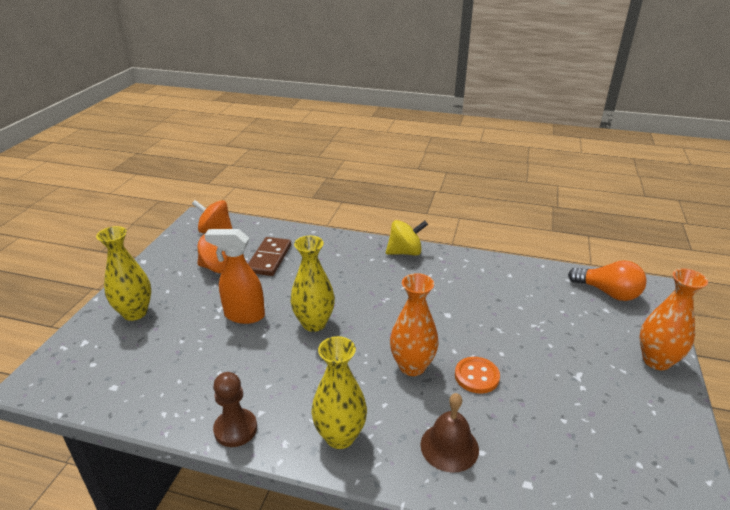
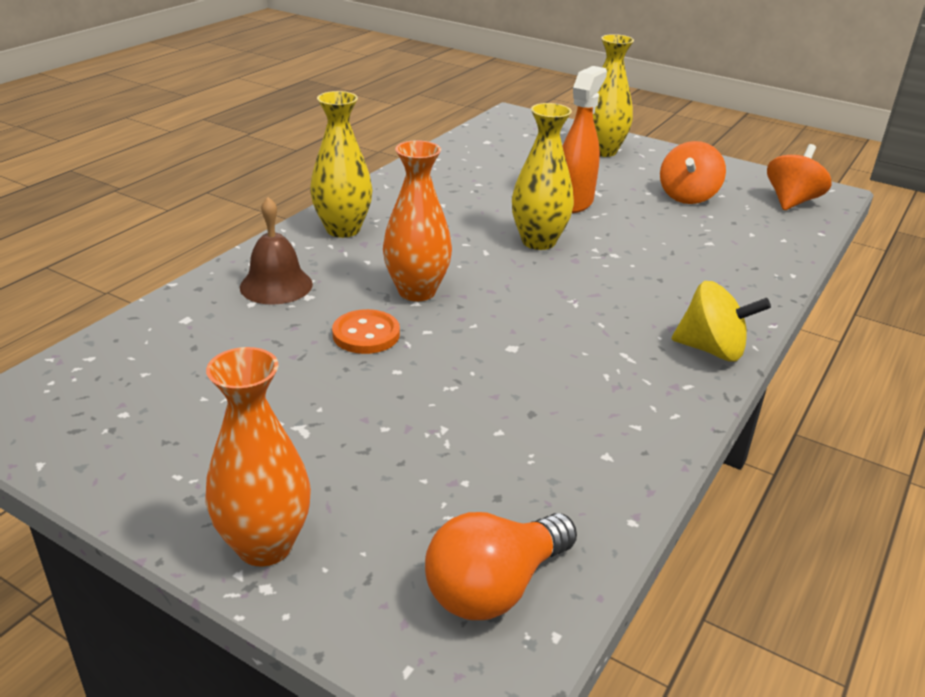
camera: 105 degrees right, 0 degrees up
(235, 429) = (393, 185): brown pawn -> none
(269, 258) = (707, 230): brown domino -> none
(405, 252) = (712, 350): yellow spinning top -> yellow spinning top turned 75 degrees counterclockwise

